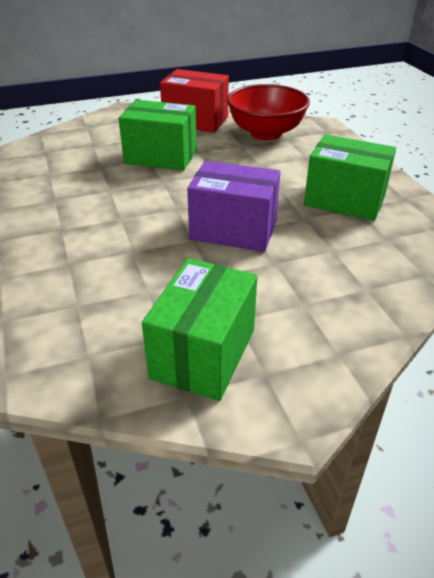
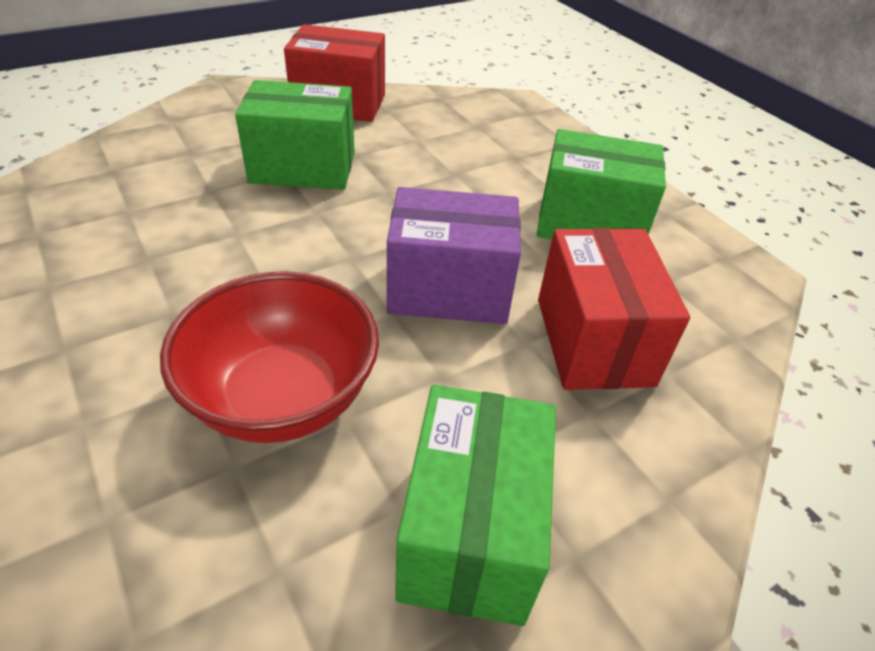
camera: 15 degrees left, 5 degrees up
(266, 133) = (446, 119): red bowl -> red bowl (283, 397)
(320, 266) = (593, 341): none -> red box

